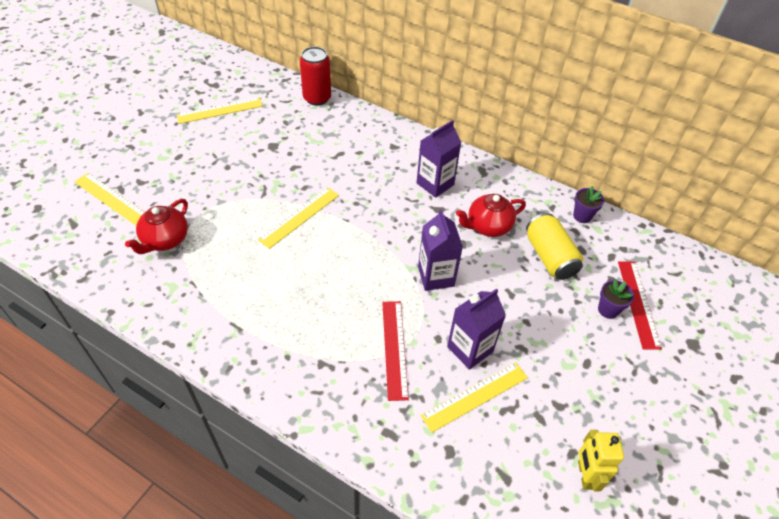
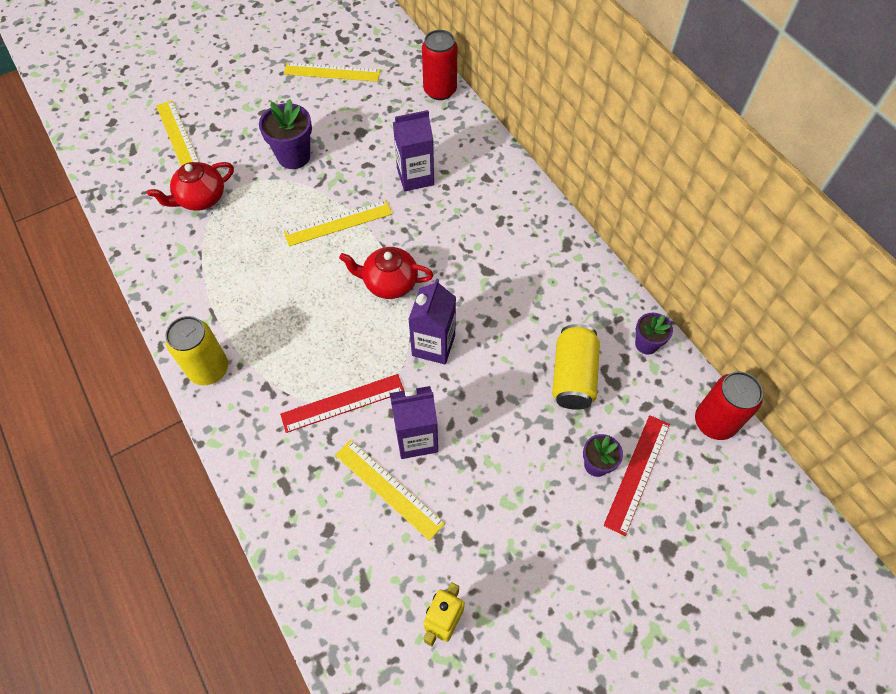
camera: 30 degrees right, 10 degrees up
(228, 181) = (294, 156): none -> purple flower pot
(261, 371) = (209, 369): none -> yellow can
(395, 348) = (343, 403): red ruler -> red ruler turned 45 degrees clockwise
(435, 184) = (502, 240): purple carton -> purple carton (415, 177)
(475, 396) = (389, 488): yellow ruler -> yellow ruler turned 45 degrees clockwise
(488, 226) = (527, 312): red teapot -> red teapot (389, 283)
(660, 248) = (714, 422): none -> red can

